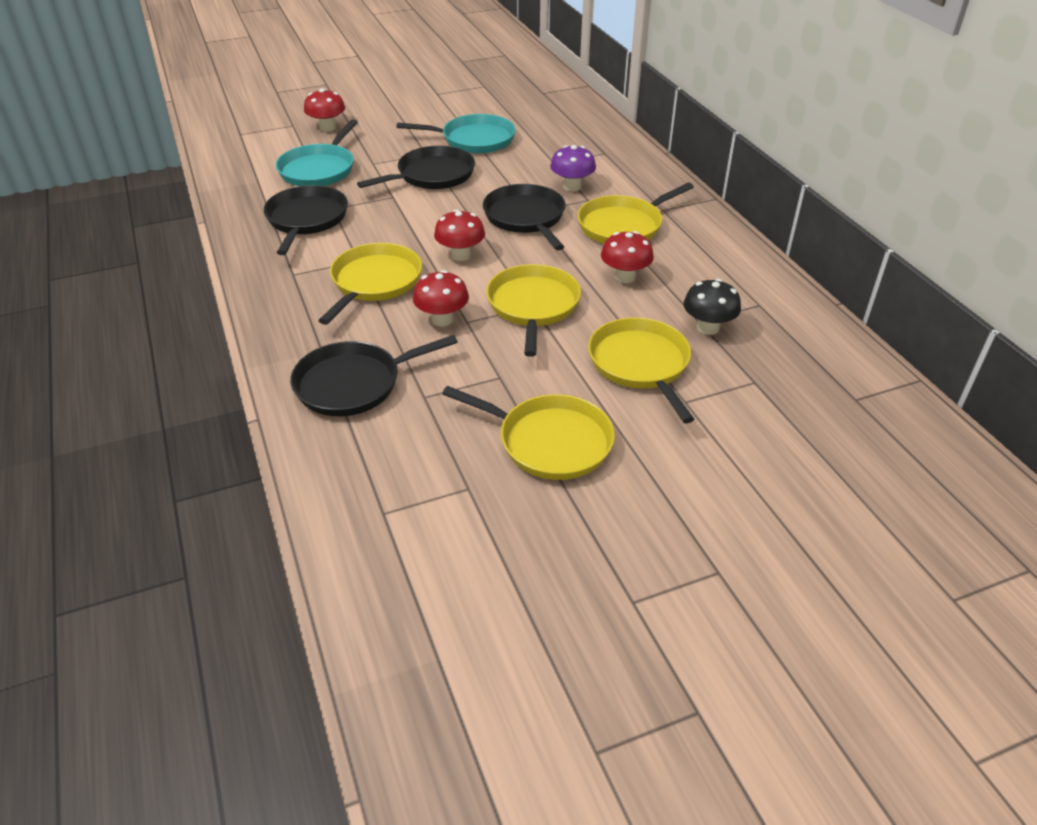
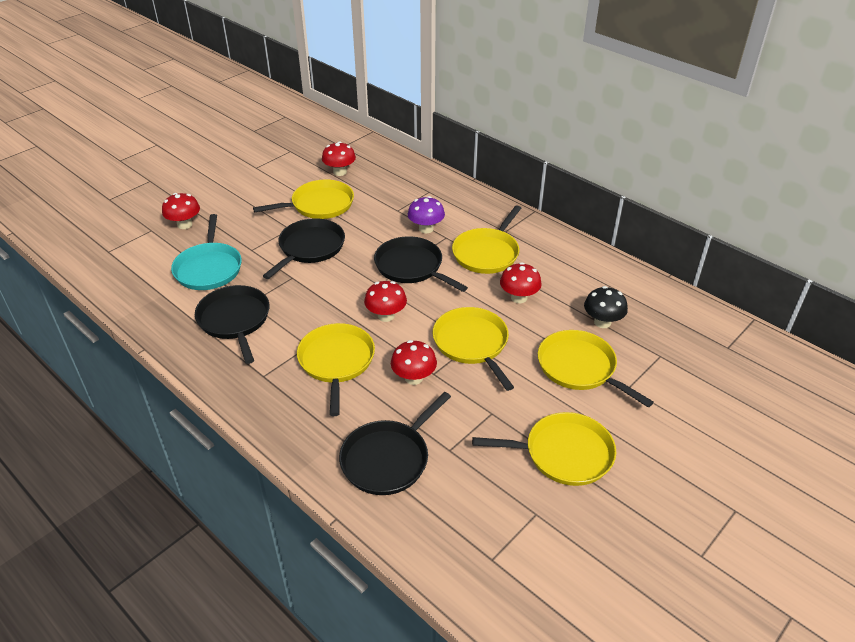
camera: 25 degrees left, 0 degrees up
(474, 140) = (319, 205): turquoise pan -> yellow pan
(521, 115) = (340, 172): none -> red mushroom

